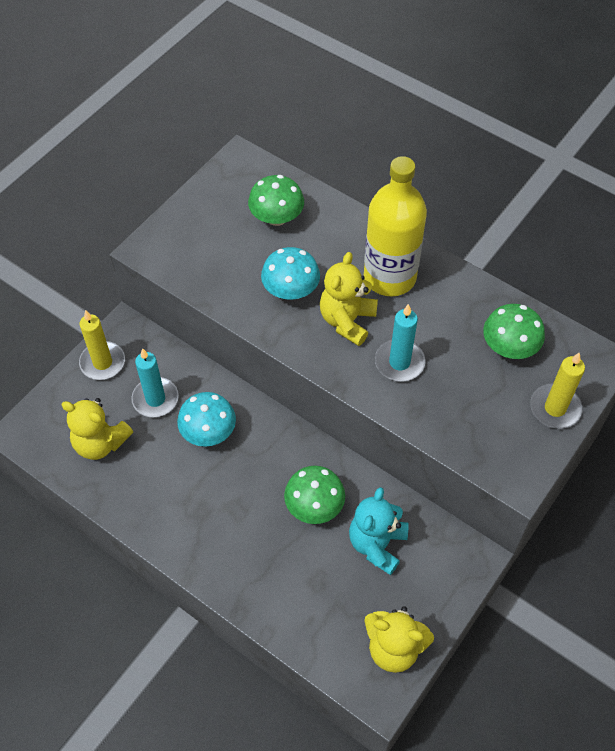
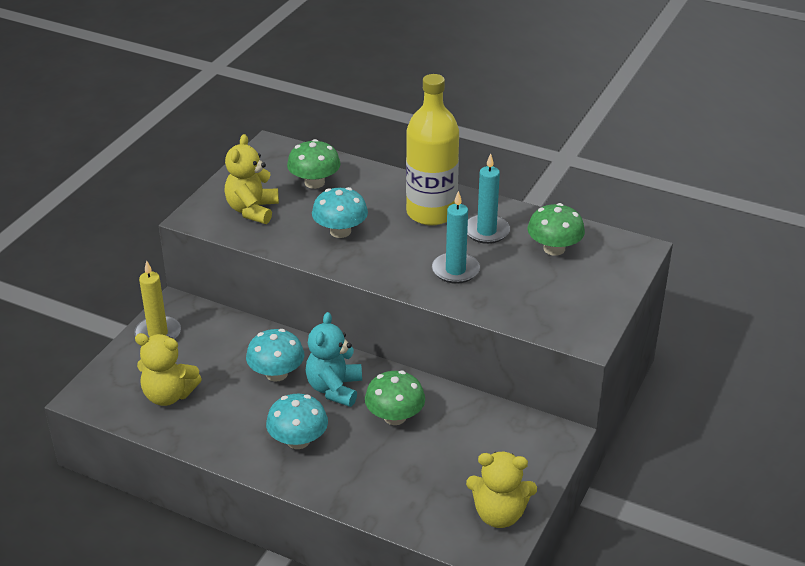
camera: 10 degrees left, 20 degrees down
(155, 399) = (217, 355): turquoise candle -> turquoise candle (486, 231)
(215, 520) = (298, 440): none -> turquoise mushroom
(347, 321) = (399, 247): yellow teddy bear -> yellow teddy bear (252, 210)
(377, 544) = (463, 438): turquoise teddy bear -> turquoise teddy bear (334, 389)
(555, 408) = (607, 286): yellow candle -> none

